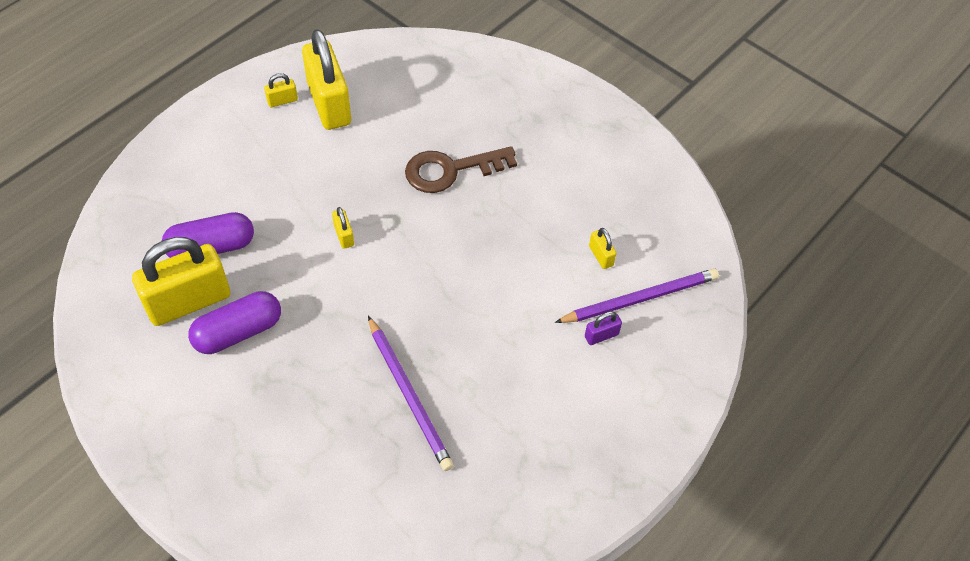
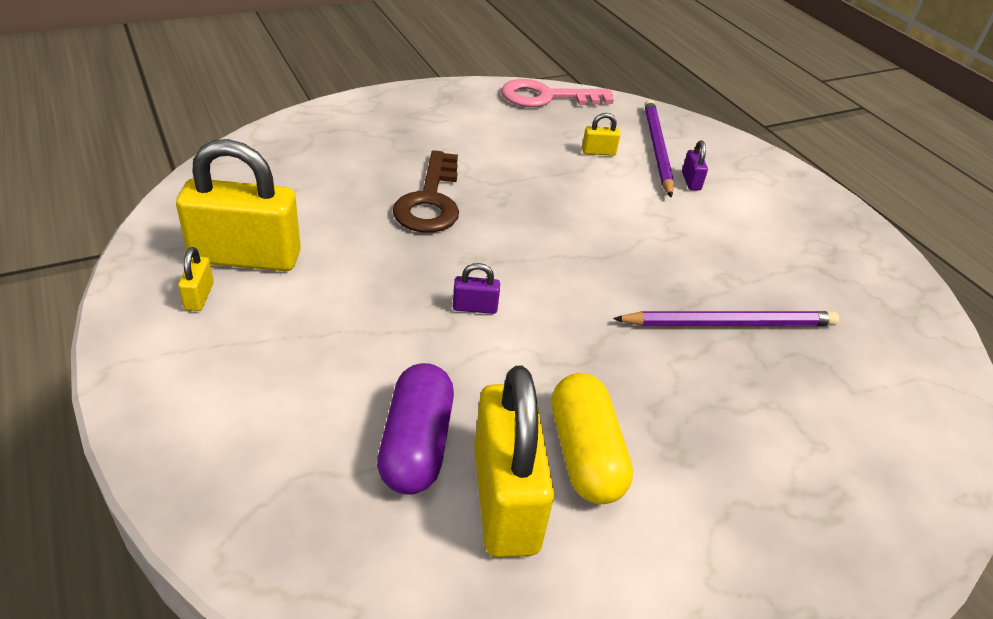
camera: 70 degrees left, 15 degrees down
(238, 332) = (585, 454): purple capsule -> yellow capsule
(344, 235) = (475, 307): yellow padlock -> purple padlock
(670, 193) = (546, 97): none -> pink key

